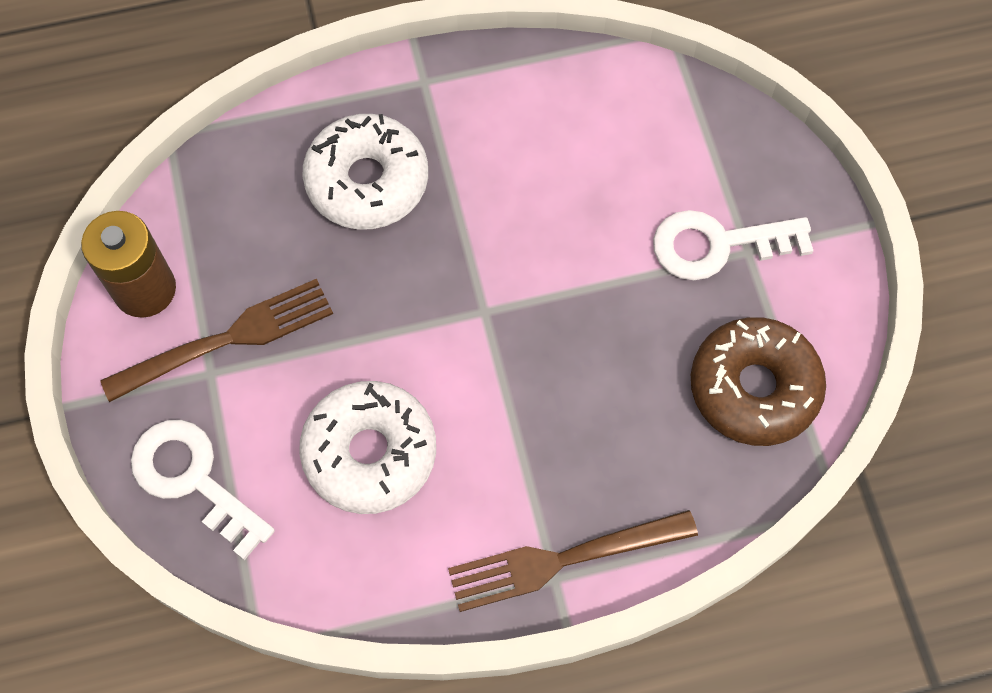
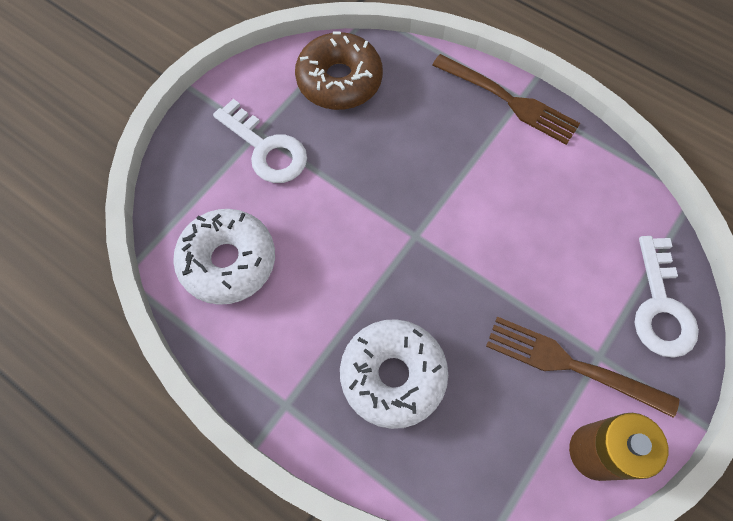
camera: 130 degrees left, 0 degrees up
(370, 453) = (551, 227): white donut -> white donut (228, 261)

